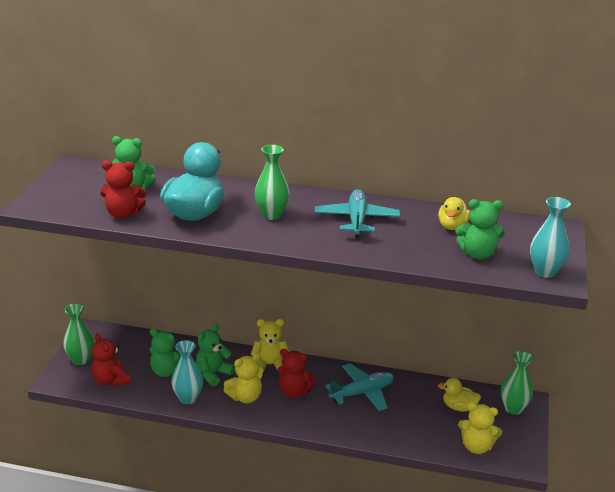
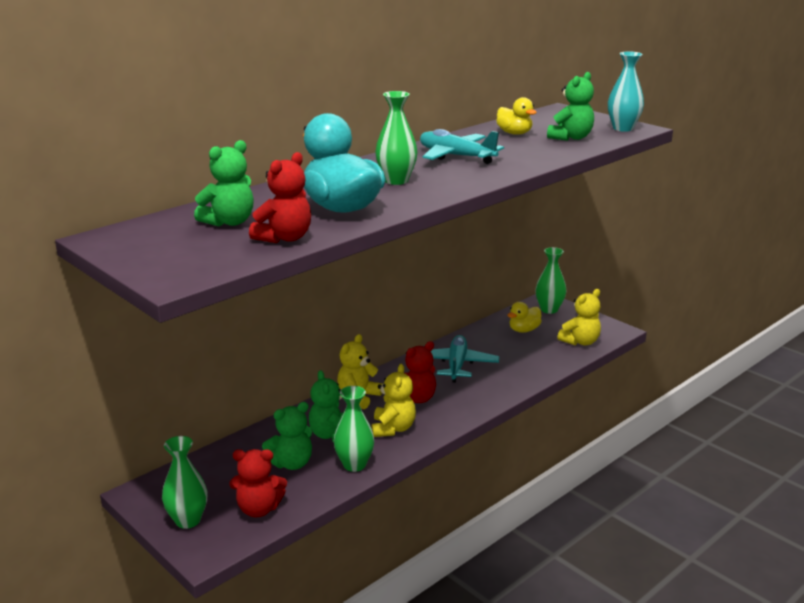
camera: 55 degrees left, 5 degrees down
(188, 398) = (354, 464): turquoise vase -> green vase

